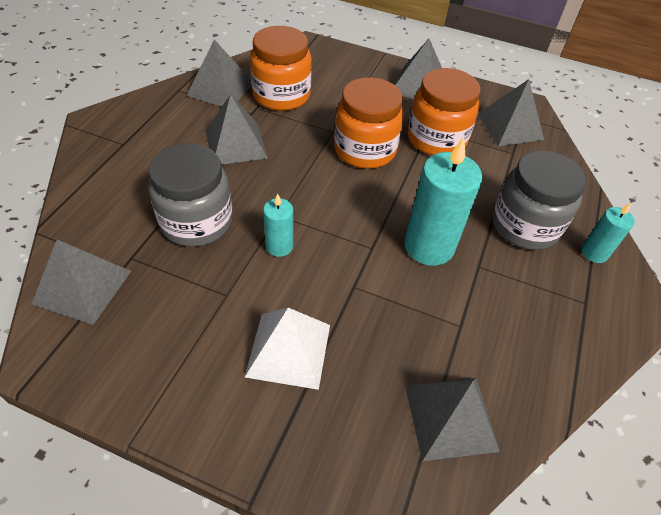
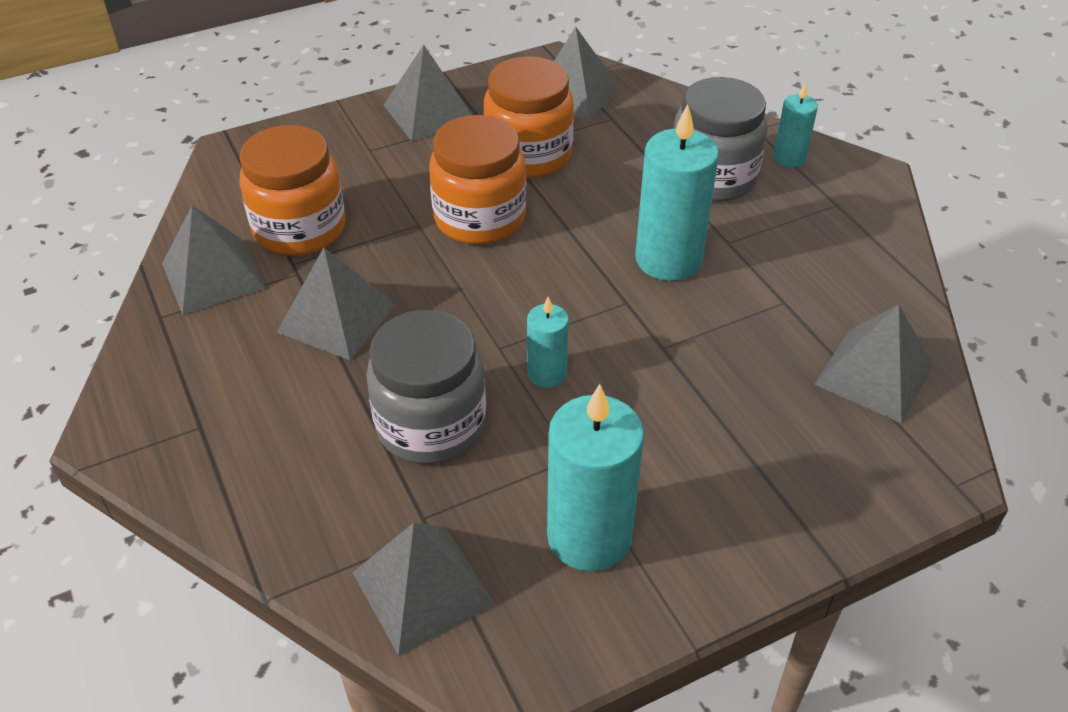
camera: 45 degrees left, 5 degrees down
(174, 338) = (589, 536): none -> turquoise candle
(288, 350) = (695, 446): white pyramid -> none

